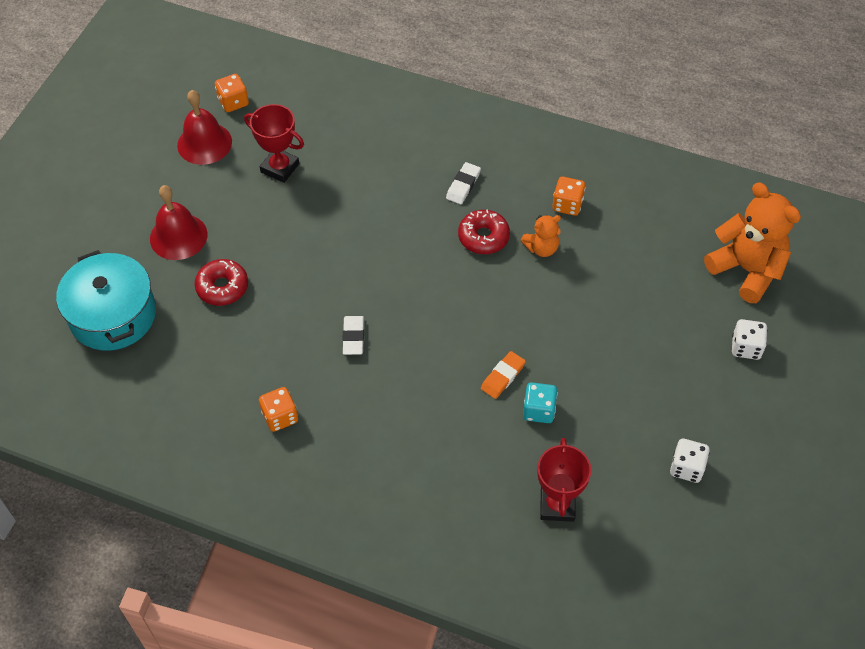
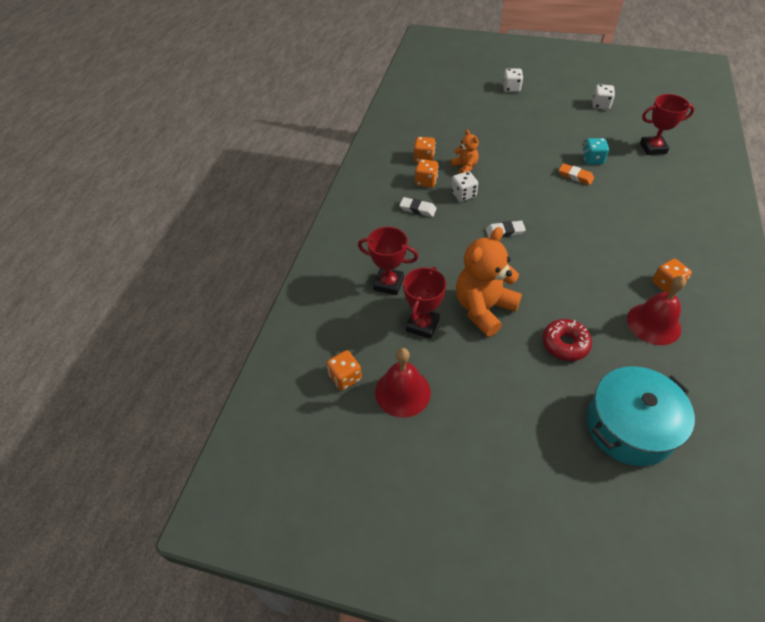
camera: 95 degrees left, 5 degrees down
(178, 236) = (521, 390): red bell -> red bell (653, 323)
(344, 145) = (388, 283): none -> red trophy
(353, 337) = (577, 252): white eraser -> white eraser (505, 231)
(483, 237) = (463, 194): red donut -> white dice
(516, 201) = (426, 181): none -> orange dice
(747, 270) = (456, 89): orange teddy bear -> orange teddy bear (483, 308)

